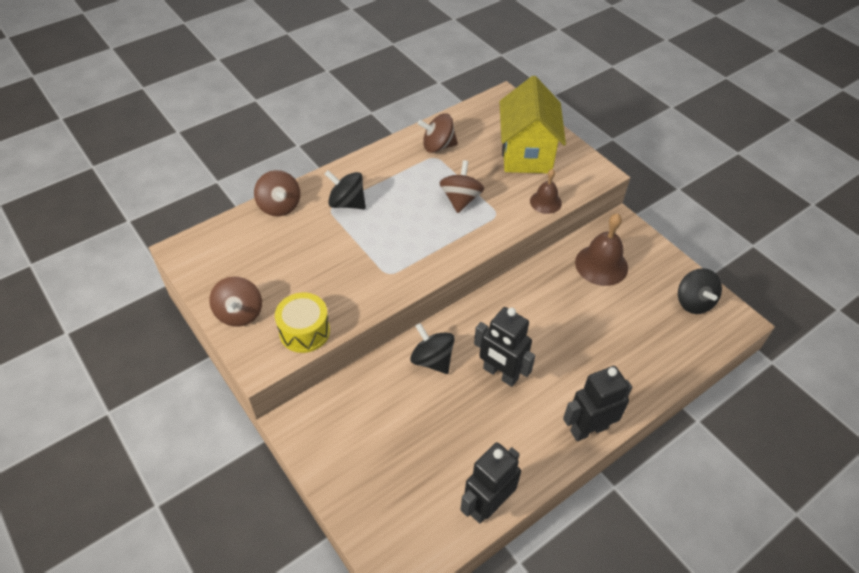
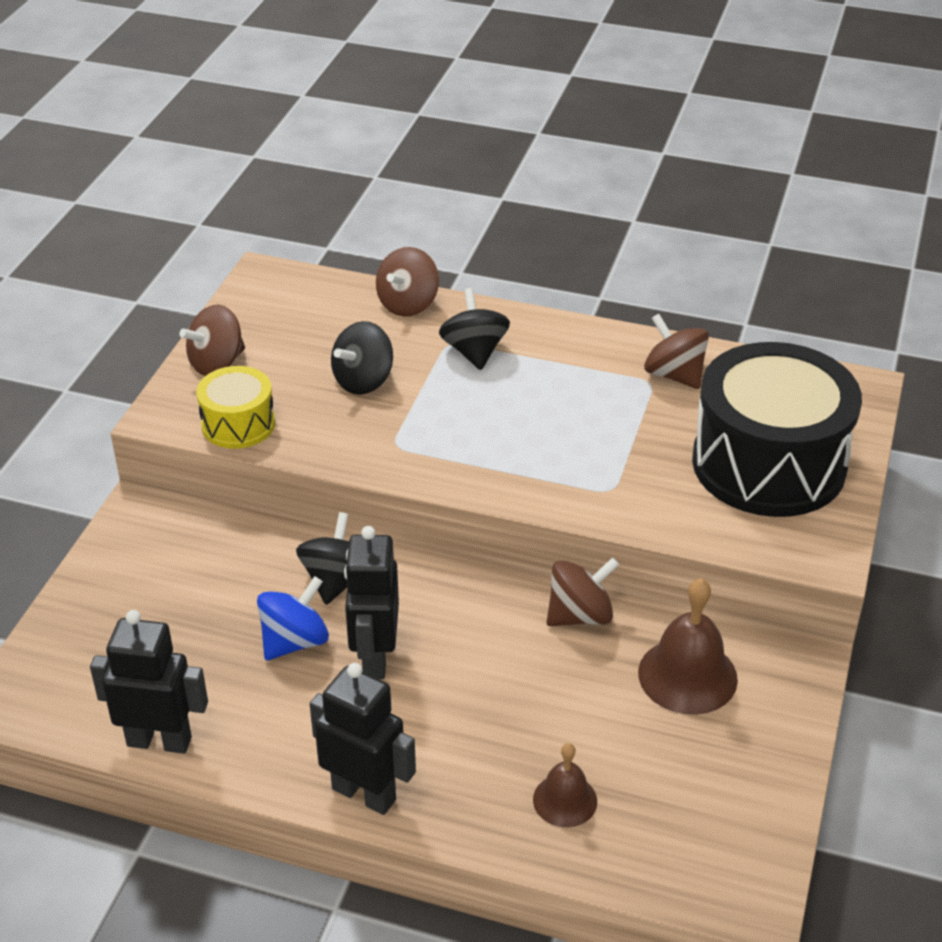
camera: 55 degrees right, 10 degrees down
(460, 199) = (598, 443): brown spinning top -> brown spinning top (580, 615)
(461, 402) = (294, 641): none -> blue spinning top
(526, 154) = (768, 464): yellow house -> black drum
(545, 202) = (692, 527): brown bell -> brown bell (565, 800)
(693, 302) = (730, 822): black spinning top -> black spinning top (363, 381)

